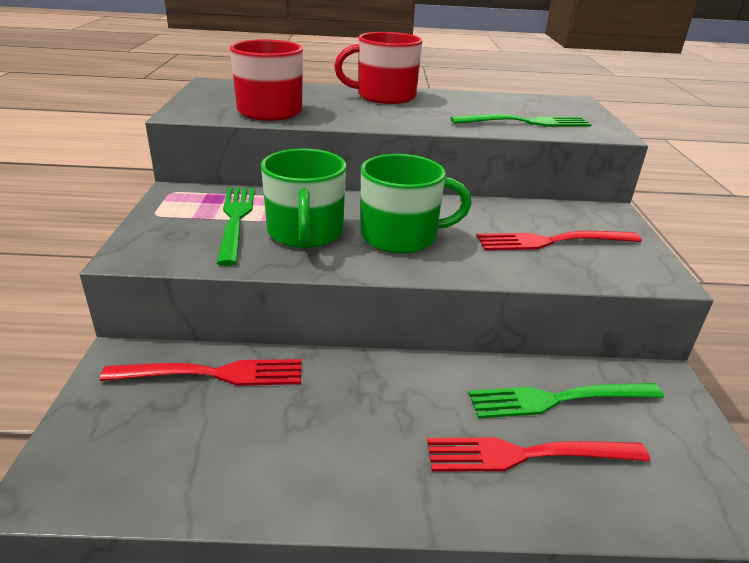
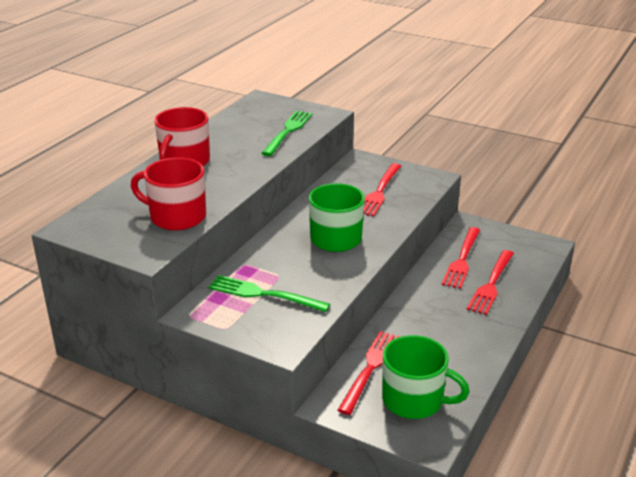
camera: 60 degrees left, 0 degrees up
(305, 233) = (305, 271): green mug -> green mug (414, 400)
(558, 399) = (462, 259): green fork -> red fork

